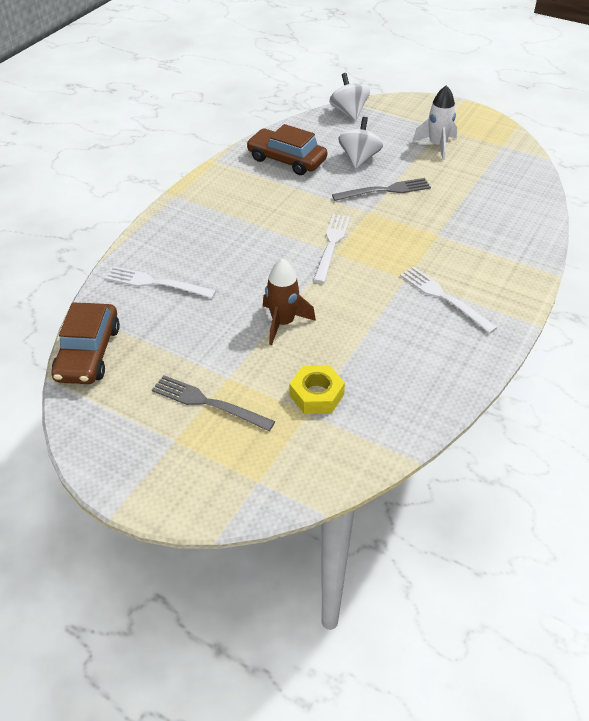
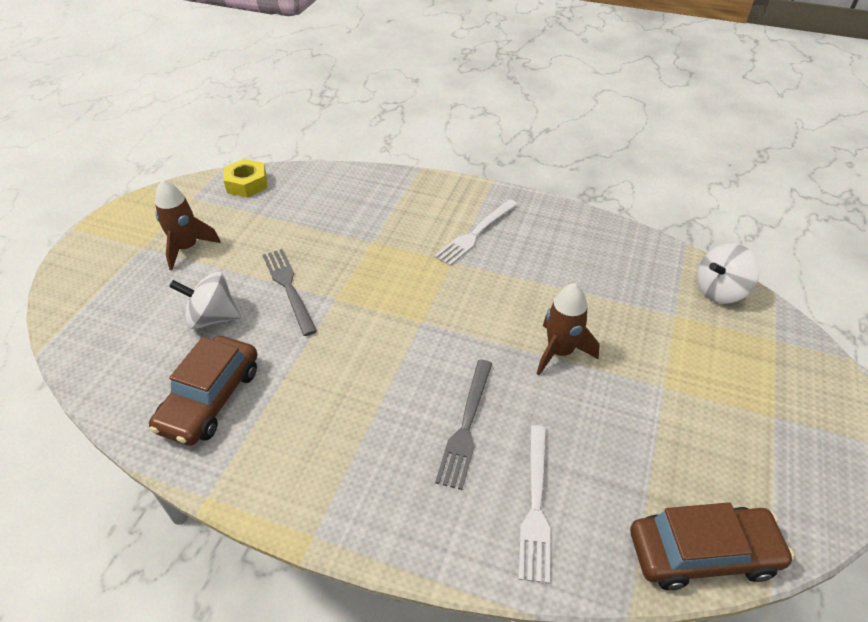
camera: 100 degrees left, 0 degrees up
(208, 403) = (709, 397): grey fork -> grey fork (466, 426)
(316, 395) = (649, 311): yellow nut -> yellow nut (247, 184)
(332, 245) = (408, 325): white fork -> none
(349, 112) = (79, 341): white spinning top -> white spinning top (720, 291)
(437, 146) = (187, 248): white rocket -> brown rocket

